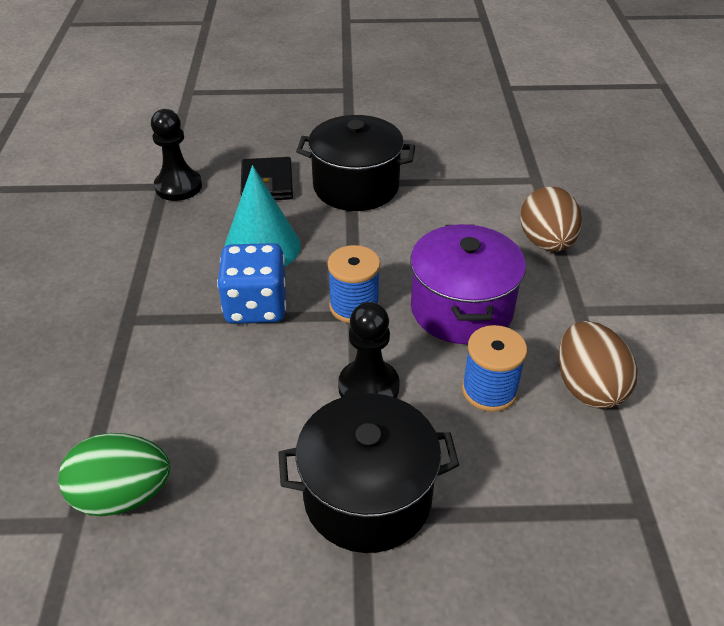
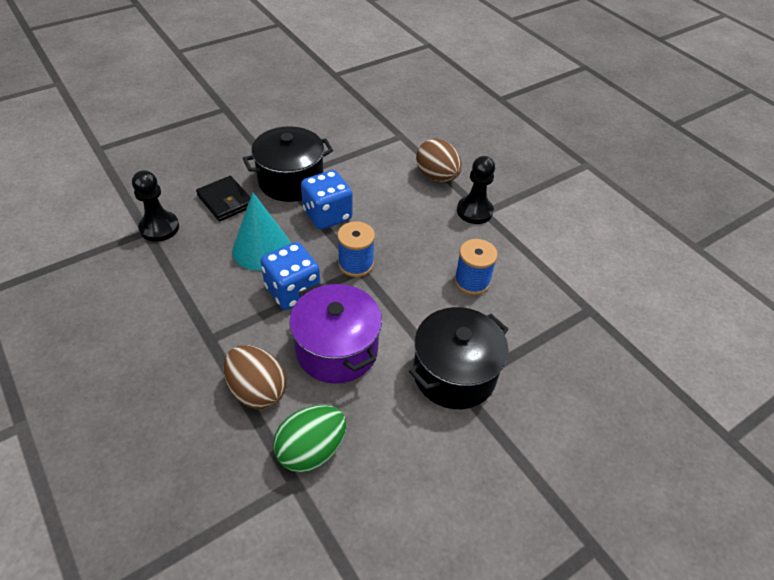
camera: 35 degrees left, 5 degrees up
(367, 238) = (327, 215): none -> blue dice
(368, 387) = (405, 311): black pawn -> black pawn (474, 211)
(461, 309) = (420, 238): purple pot -> purple pot (336, 350)
(588, 387) = (520, 256): brown egg -> brown egg (257, 390)

